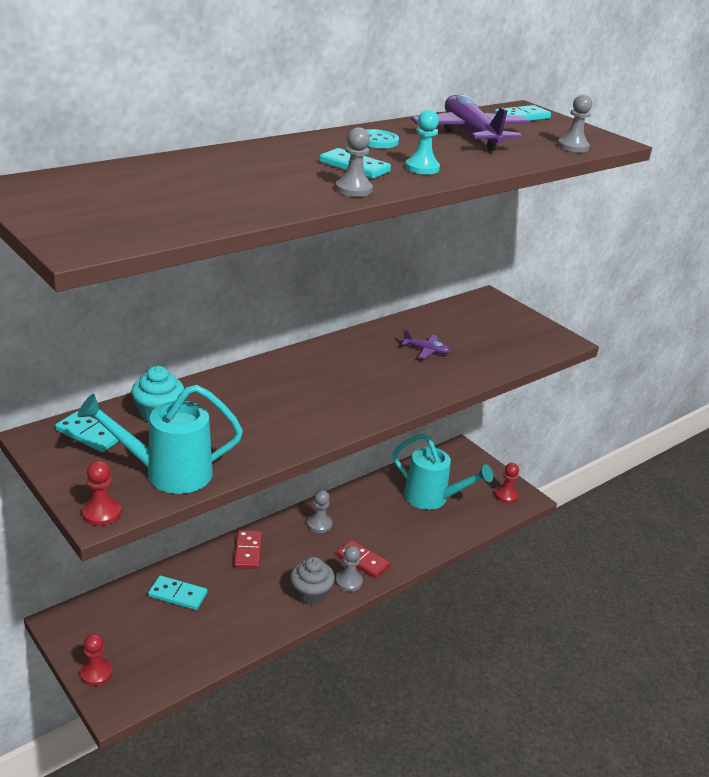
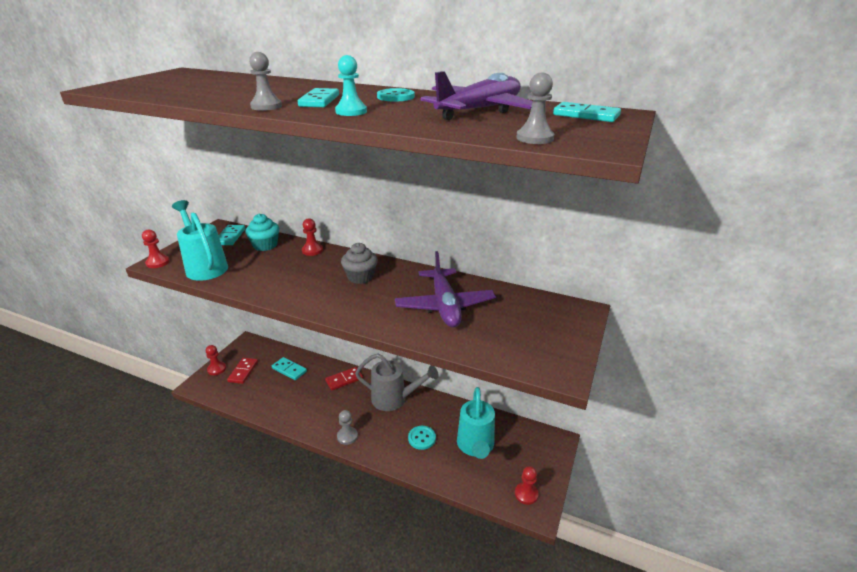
camera: 65 degrees right, 0 degrees up
(178, 595) = (289, 370): turquoise domino -> turquoise domino turned 45 degrees counterclockwise
(218, 385) = (312, 250): none -> red pawn
(311, 594) = (323, 423): grey cupcake -> grey cupcake (360, 277)
(319, 524) = (394, 399): grey pawn -> grey watering can
(362, 561) = (373, 435): red domino -> red domino (243, 372)
(394, 528) = (422, 438): none -> turquoise button
(426, 350) = (444, 306): purple plane -> purple plane, size x2.24

